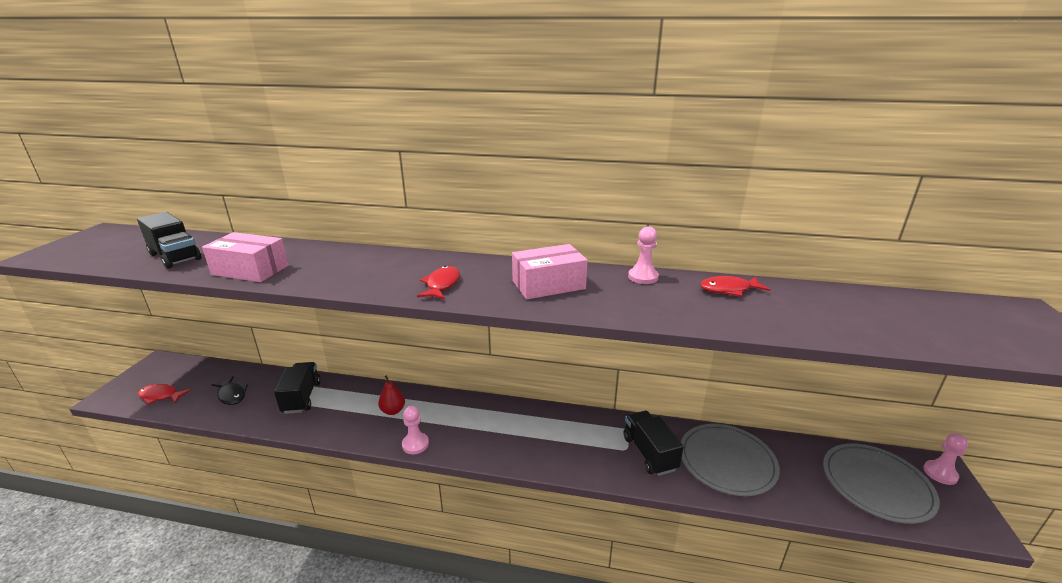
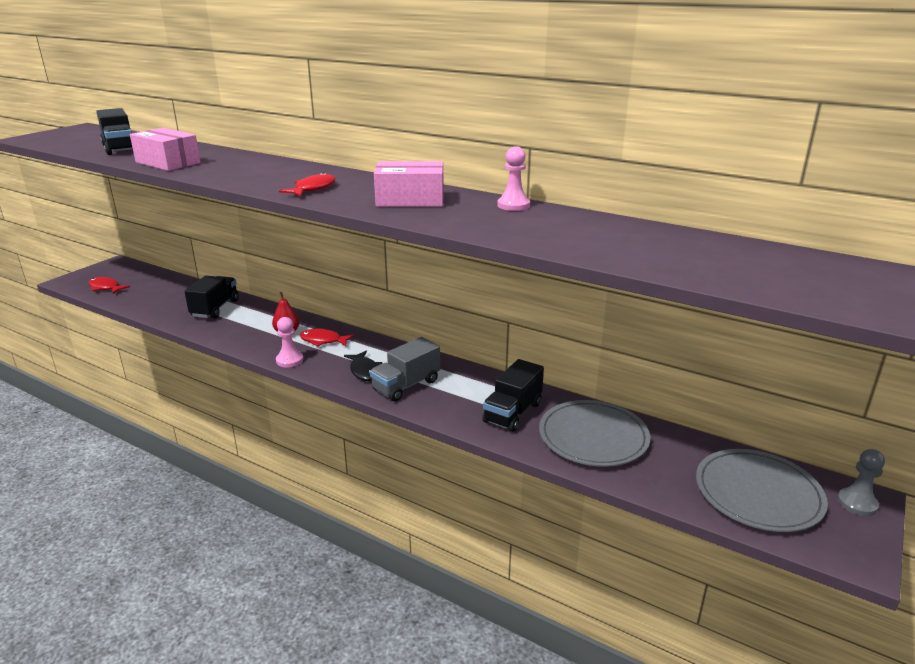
camera: 20 degrees right, 0 degrees up
(231, 395) = (160, 297): black fish -> black fish (364, 371)
(542, 446) = (406, 385): none -> grey truck
(649, 453) = (512, 413): black truck -> black truck turned 150 degrees counterclockwise
(729, 290) = (592, 224): red fish -> red fish (323, 341)
(940, 473) = (857, 503): pink pawn -> grey pawn

